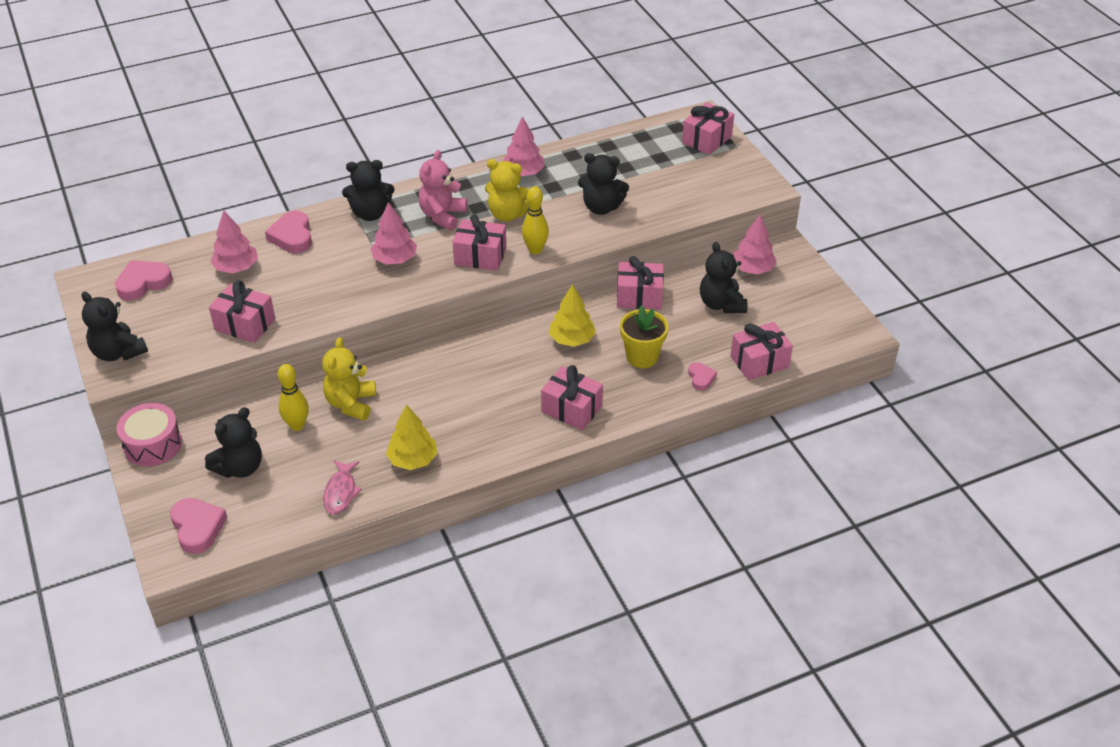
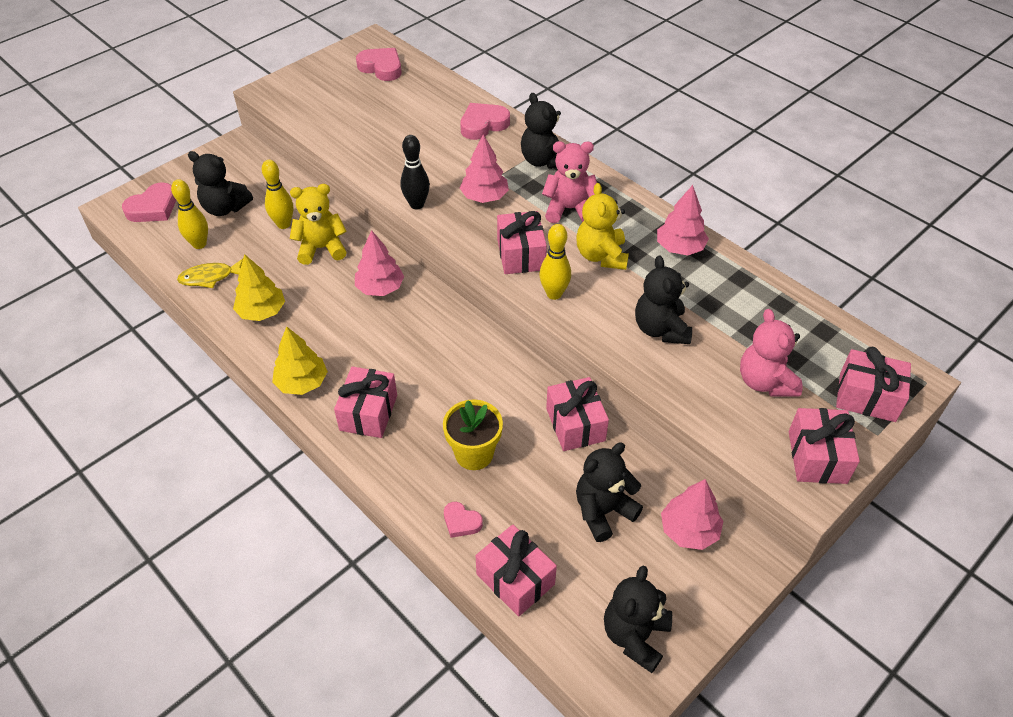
camera: 70 degrees right, 5 degrees up
(118, 352) = (293, 84): black teddy bear -> black teddy bear (635, 636)
(153, 444) = (238, 153): pink drum -> none
(236, 268) = (424, 108): pink tree -> pink tree (380, 288)
(245, 324) = (353, 136): pink gift -> pink gift (817, 457)
(284, 495) = (199, 244): none -> yellow bowling pin
(341, 492) = (210, 277): pink fish -> yellow fish
(377, 302) = (417, 204): none -> black bowling pin
(572, 339) = (475, 383): yellow tree -> yellow tree (302, 383)
(673, 176) = (765, 382): none -> pink teddy bear
(701, 378) = (461, 522): pink heart -> pink heart turned 60 degrees clockwise

